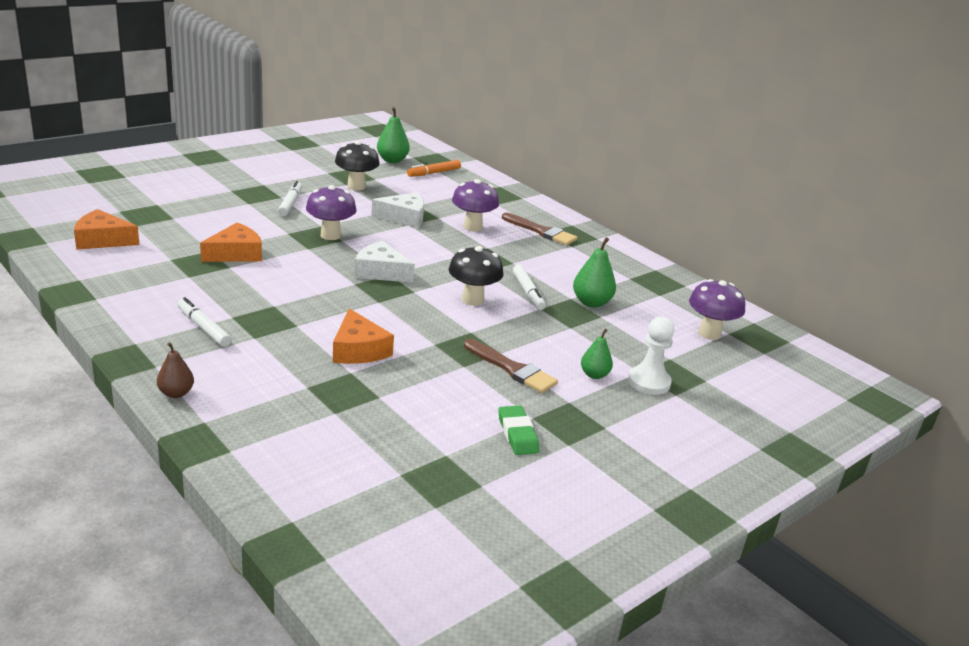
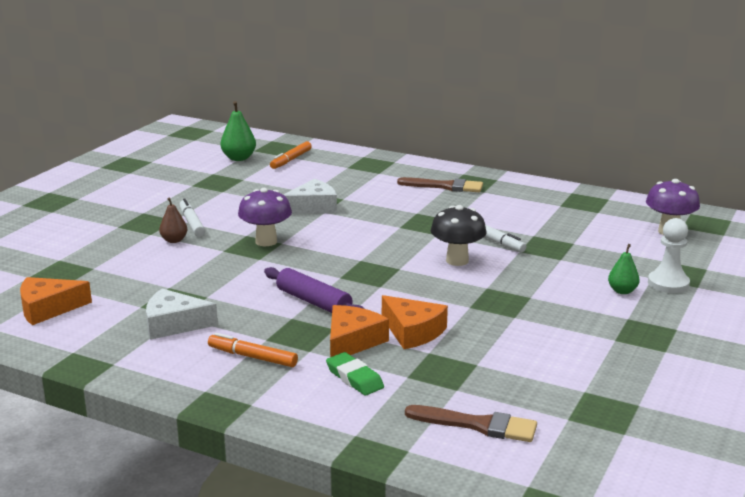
camera: 20 degrees left, 5 degrees down
(176, 393) = (300, 420): brown pear -> brown pear (174, 240)
(203, 328) = (252, 357): white marker -> orange marker
(236, 253) = (198, 283): orange cheese -> orange cheese (352, 341)
(307, 298) = (314, 302): none -> purple rolling pin
(356, 187) = (235, 191): black mushroom -> none
(380, 272) = (350, 260): white cheese -> white cheese (174, 324)
(472, 227) = (383, 199): purple mushroom -> none
(512, 369) = (555, 307): brown brush -> brown brush (477, 425)
(517, 434) = (619, 356): green eraser -> green eraser (354, 378)
(591, 303) = (554, 234): green pear -> none

